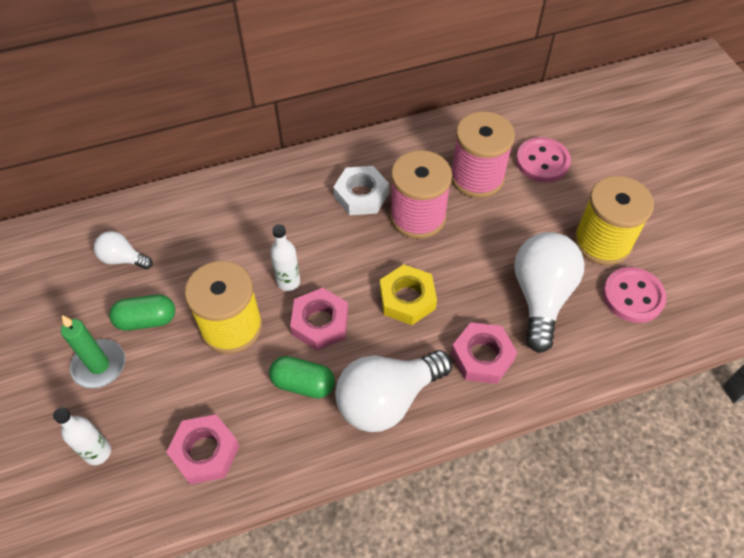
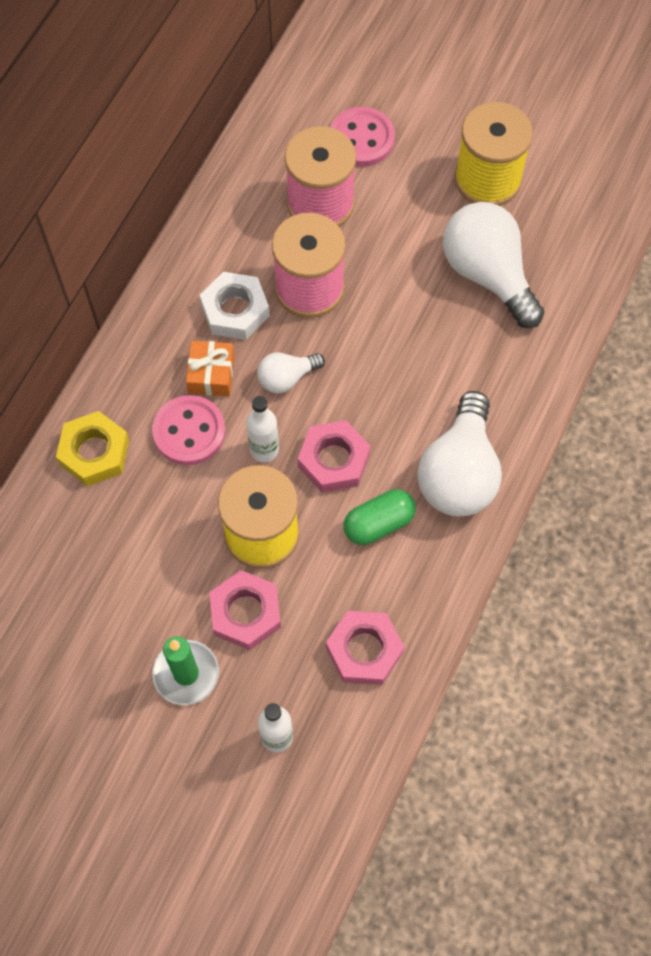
camera: 45 degrees left, 10 degrees up
(123, 259) = (83, 567): white light bulb -> white light bulb (286, 378)
(146, 320) = (178, 598): green capsule -> none
(308, 217) = (211, 374): none -> orange gift
(407, 299) = (383, 373): yellow nut -> yellow nut (94, 452)
(482, 357) = (494, 369): pink nut -> pink nut (246, 613)
(633, 296) = (557, 211): pink button -> pink button (189, 432)

